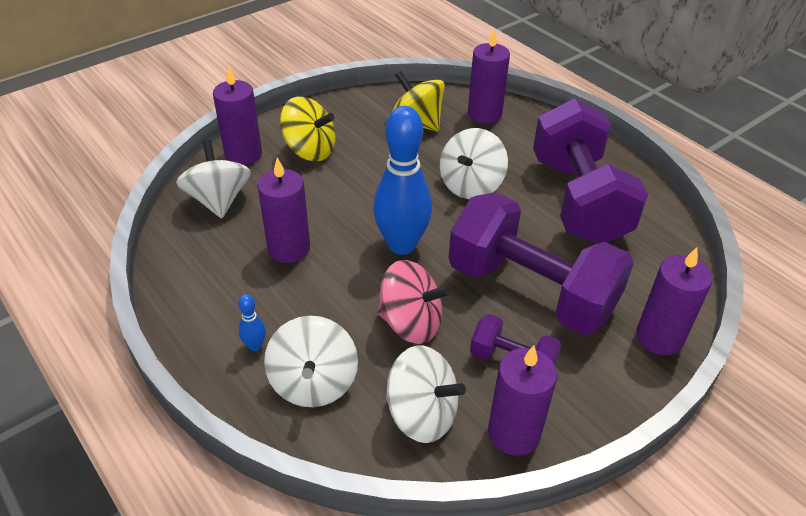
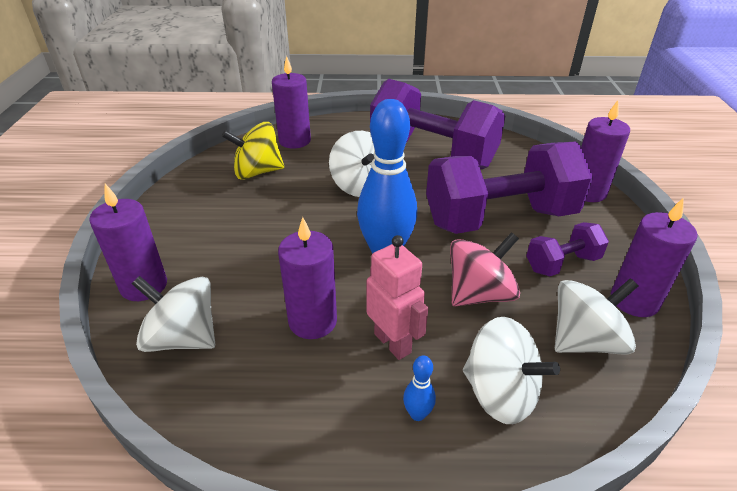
camera: 50 degrees left, 5 degrees down
(308, 300) = (393, 343): none -> pink robot
(310, 150) = (204, 242): yellow spinning top -> none

